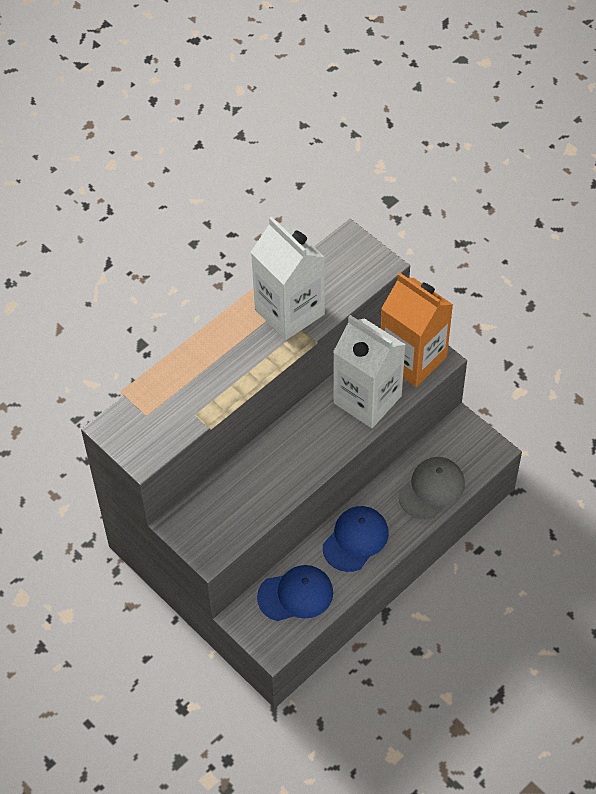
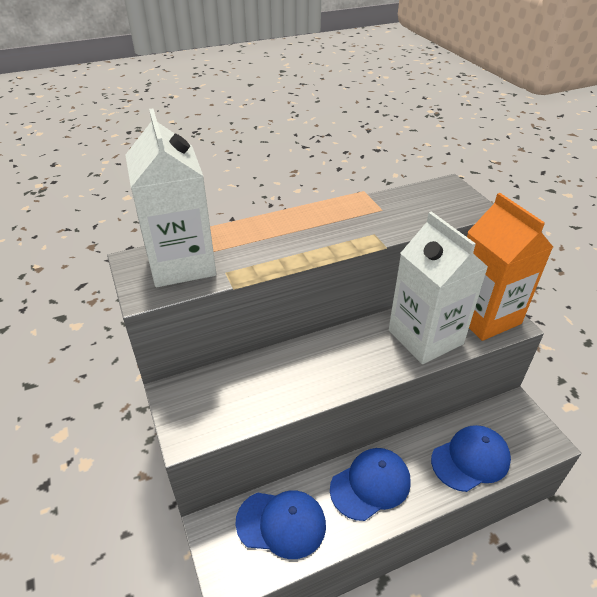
camera: 20 degrees right, 15 degrees down
(289, 311) = (368, 219): white carton -> white carton (181, 264)
(432, 489) = (470, 459): grey cap -> blue cap

